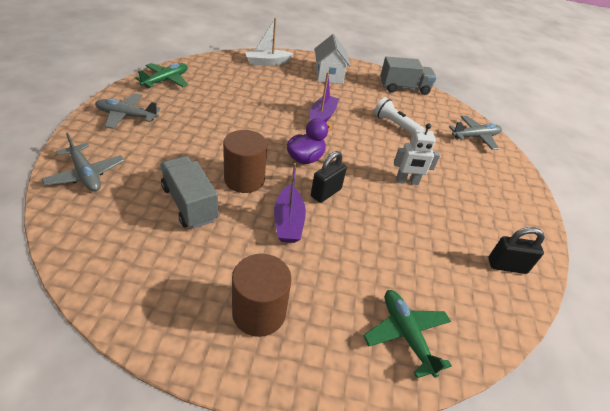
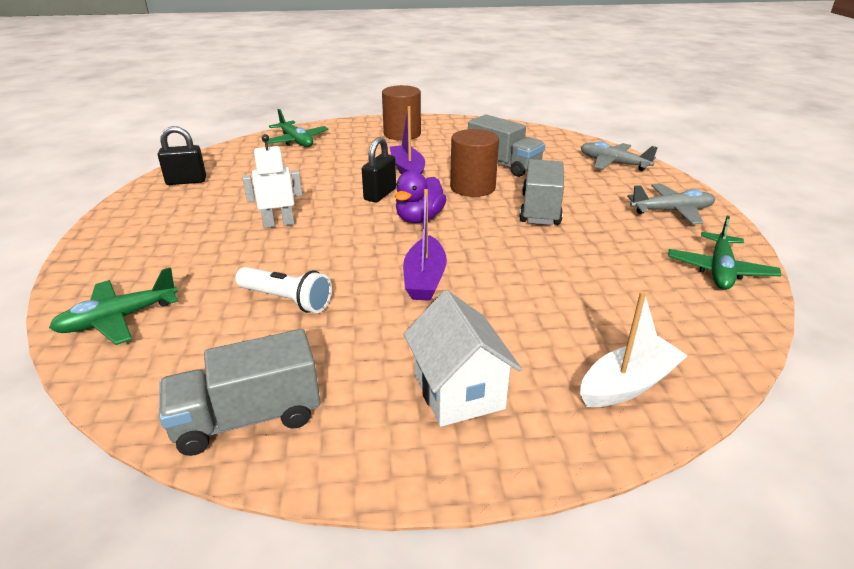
camera: 170 degrees right, 10 degrees down
(214, 142) = (540, 209): none -> grey truck
(475, 137) = (118, 319): grey plane -> green plane

